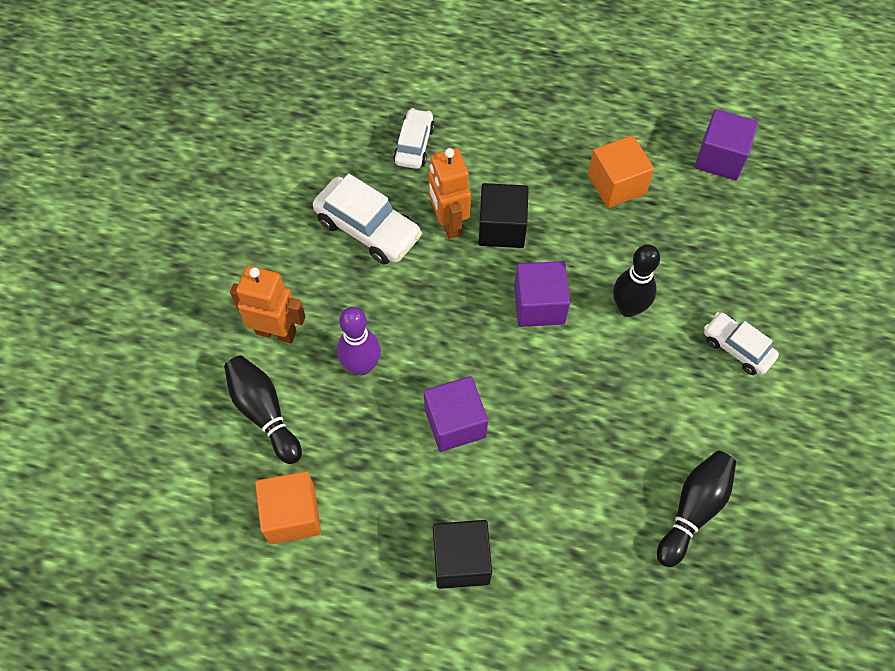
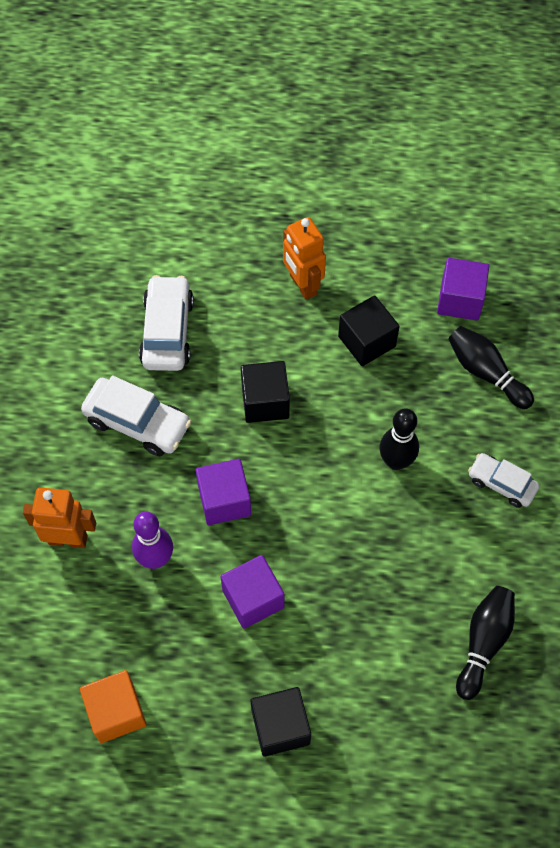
camera: 10 degrees left, 0 degrees up
(264, 412) = (71, 619): black bowling pin -> black bowling pin (486, 373)
(414, 145) = (167, 331): white car -> white car, size x1.58
(448, 223) = (213, 405): orange robot -> orange robot (302, 285)
(539, 305) = (313, 472): purple cube -> purple cube (224, 500)
(616, 184) = (367, 341): orange cube -> black cube

